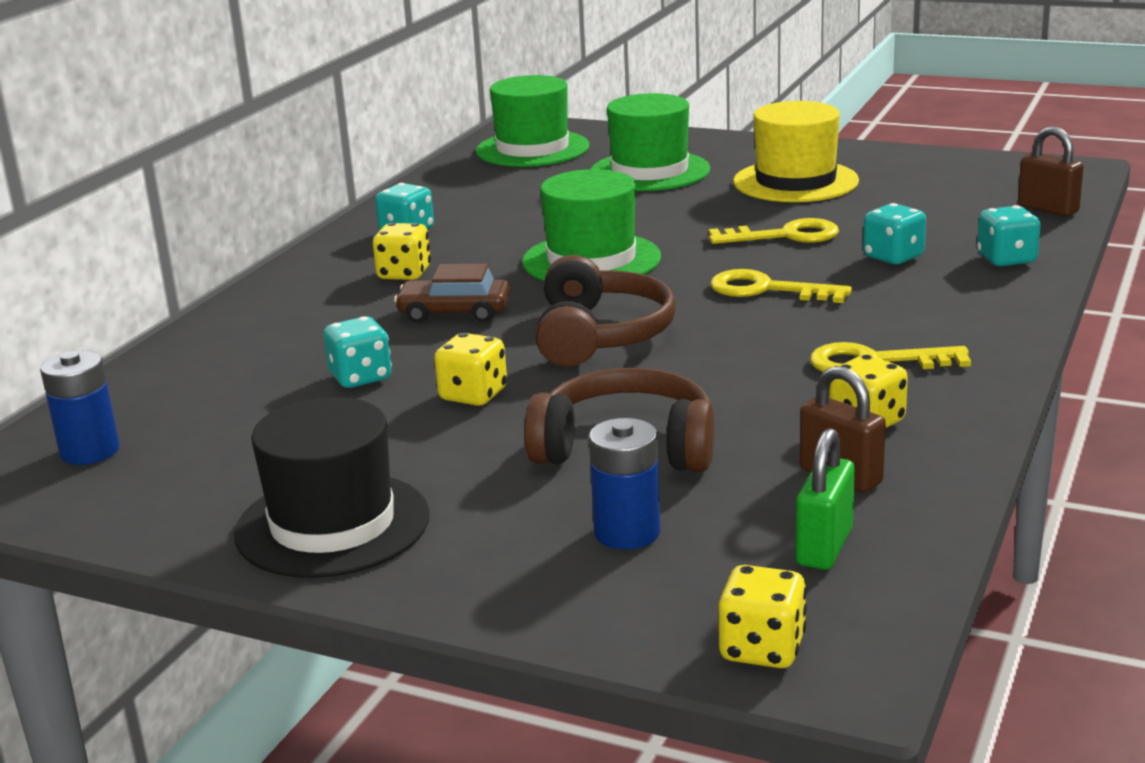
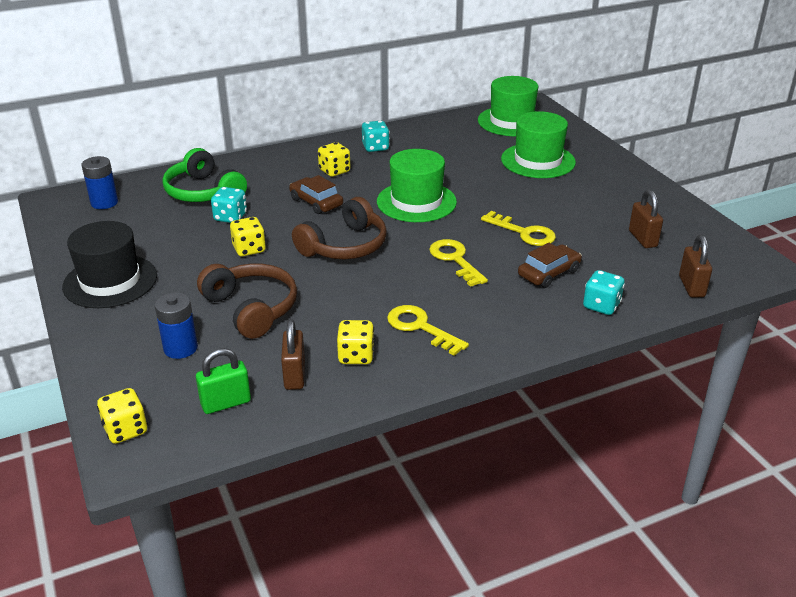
camera: 40 degrees right, 10 degrees up
(246, 371) = (203, 192): none -> green headphones
(795, 181) = (594, 201): yellow hat -> none
(893, 257) = (549, 273): turquoise dice -> brown car
(916, 192) = (642, 239): none -> brown padlock

